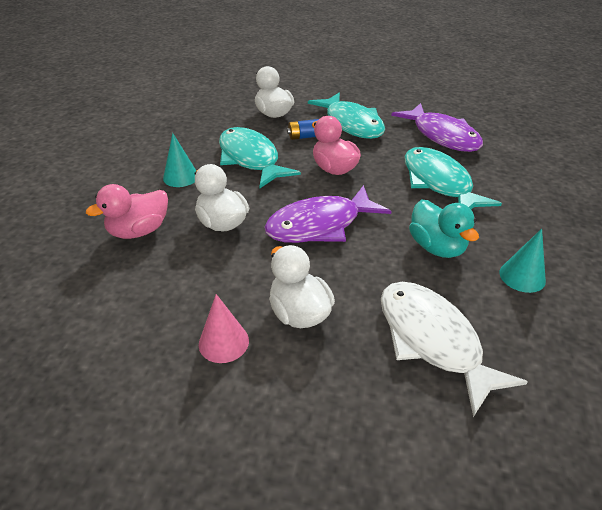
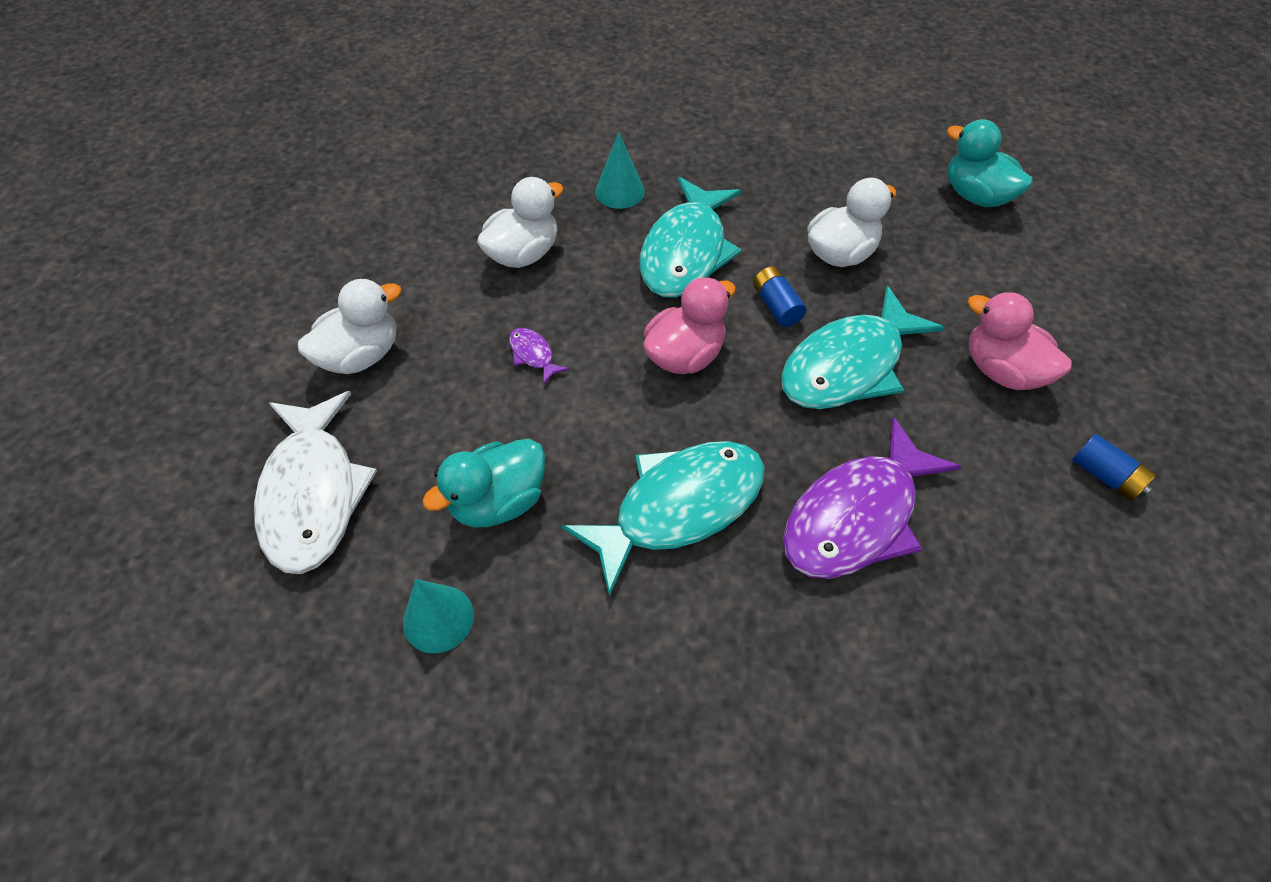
camera: 80 degrees right, 15 degrees up
(139, 231) = (497, 186): pink duck -> pink duck (1002, 371)
(223, 342) = (319, 298): pink cone -> none
(249, 75) = (975, 196): none -> turquoise duck
(250, 159) = (686, 252): turquoise fish -> turquoise fish turned 150 degrees clockwise
(320, 225) = (533, 355): purple fish -> purple fish, size x0.40
(420, 82) = (1105, 476): none -> blue battery
(432, 340) = (313, 494): white fish -> white fish turned 120 degrees clockwise

